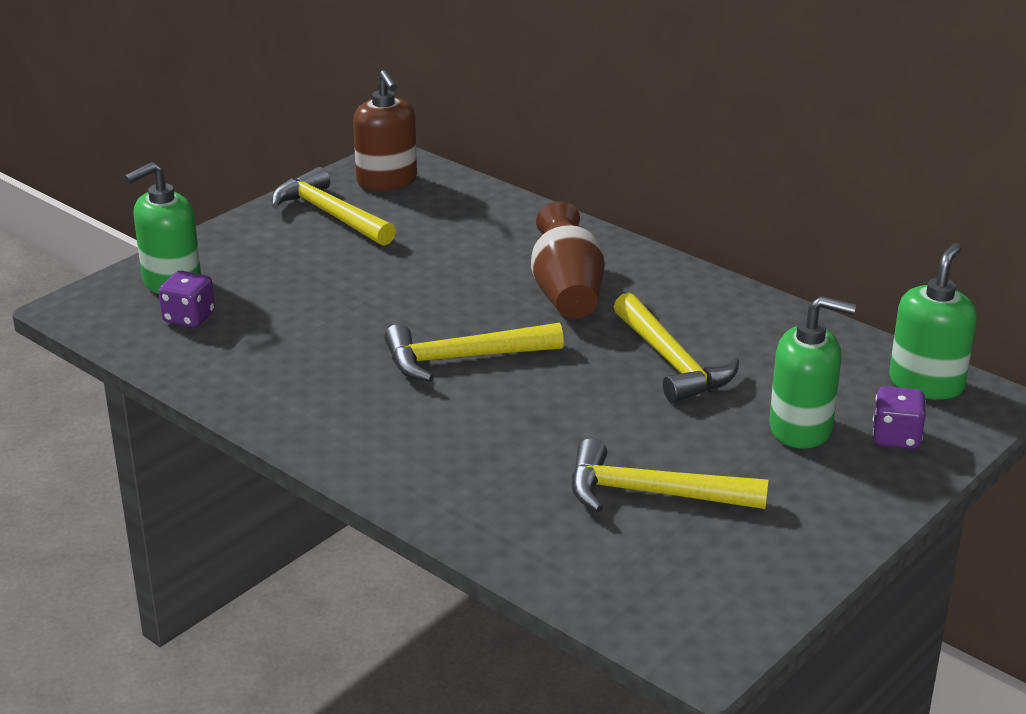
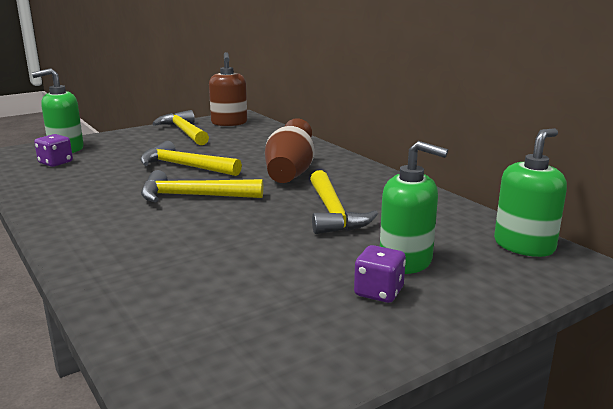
camera: 15 degrees right, 10 degrees down
(652, 493) = (256, 287): yellow hammer -> yellow hammer (185, 166)
(896, 437) = (484, 276): purple dice -> purple dice (379, 292)

